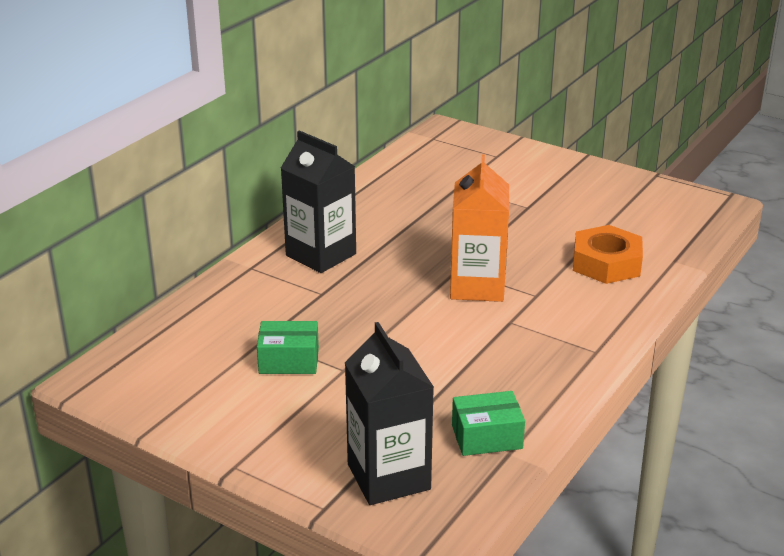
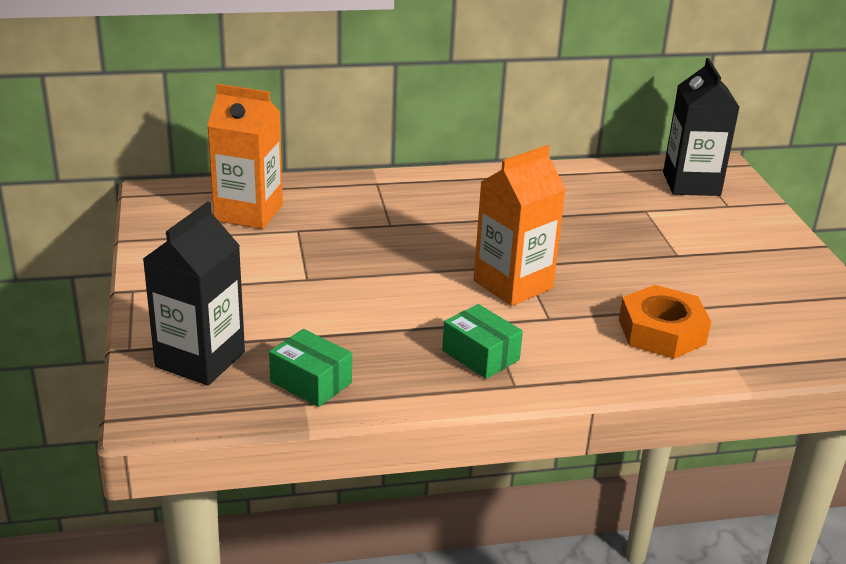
camera: 45 degrees right, 0 degrees up
(201, 349) = (248, 213): none -> orange carton
(289, 360) = (284, 252): green box -> green box (480, 355)
(321, 255) = (439, 200): black carton -> black carton (691, 184)

